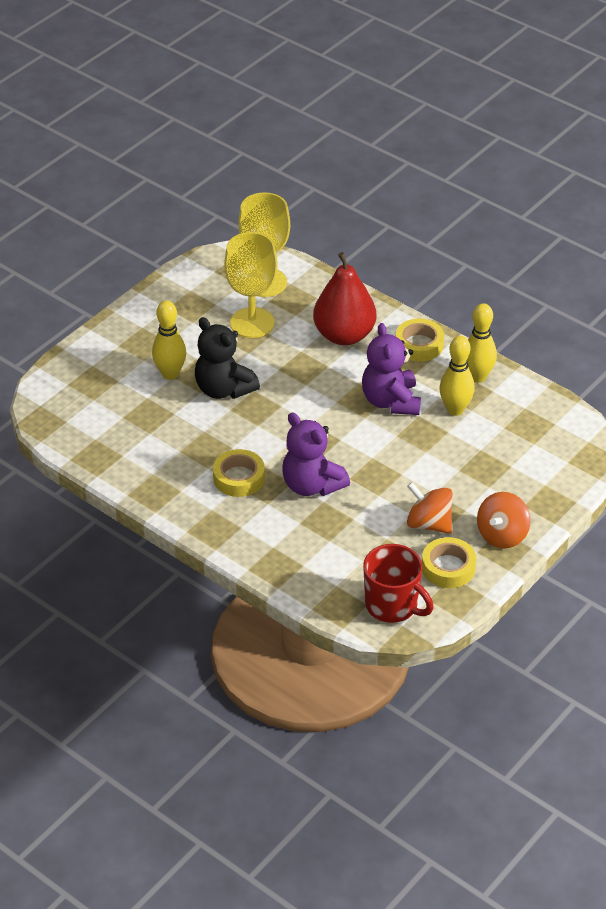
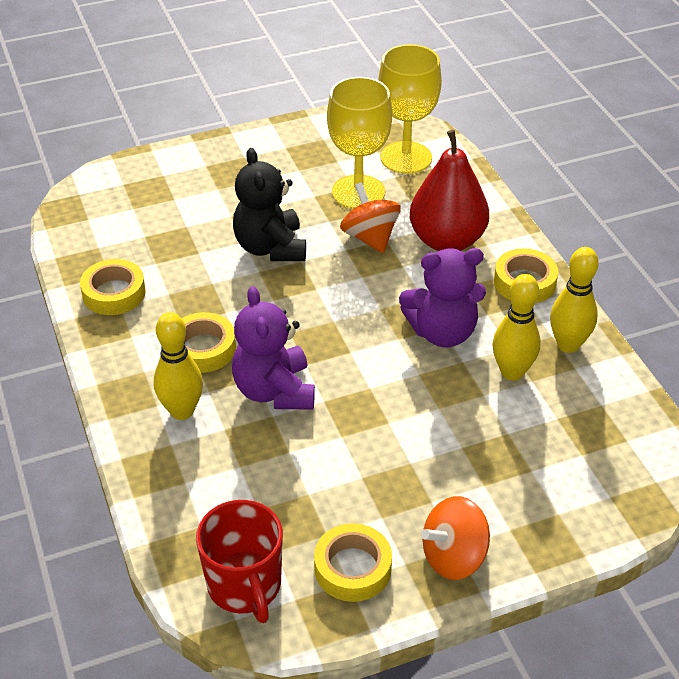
camera: 30 degrees right, 0 degrees up
(139, 466) = (114, 293): none -> yellow tape
(170, 374) = (230, 212): yellow bowling pin -> yellow bowling pin (182, 411)
(391, 401) = (442, 332): purple teddy bear -> purple teddy bear turned 120 degrees counterclockwise
(429, 523) = (373, 499): orange spinning top -> orange spinning top (370, 237)

